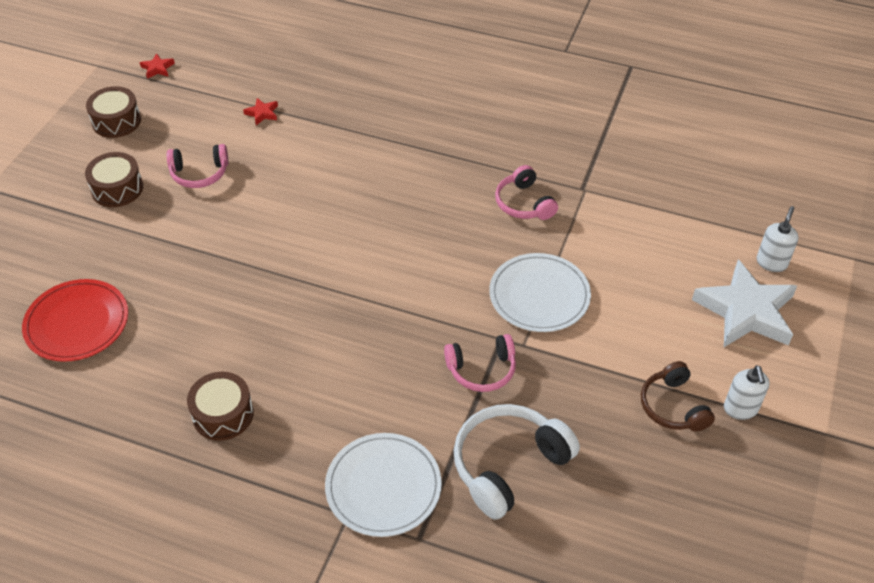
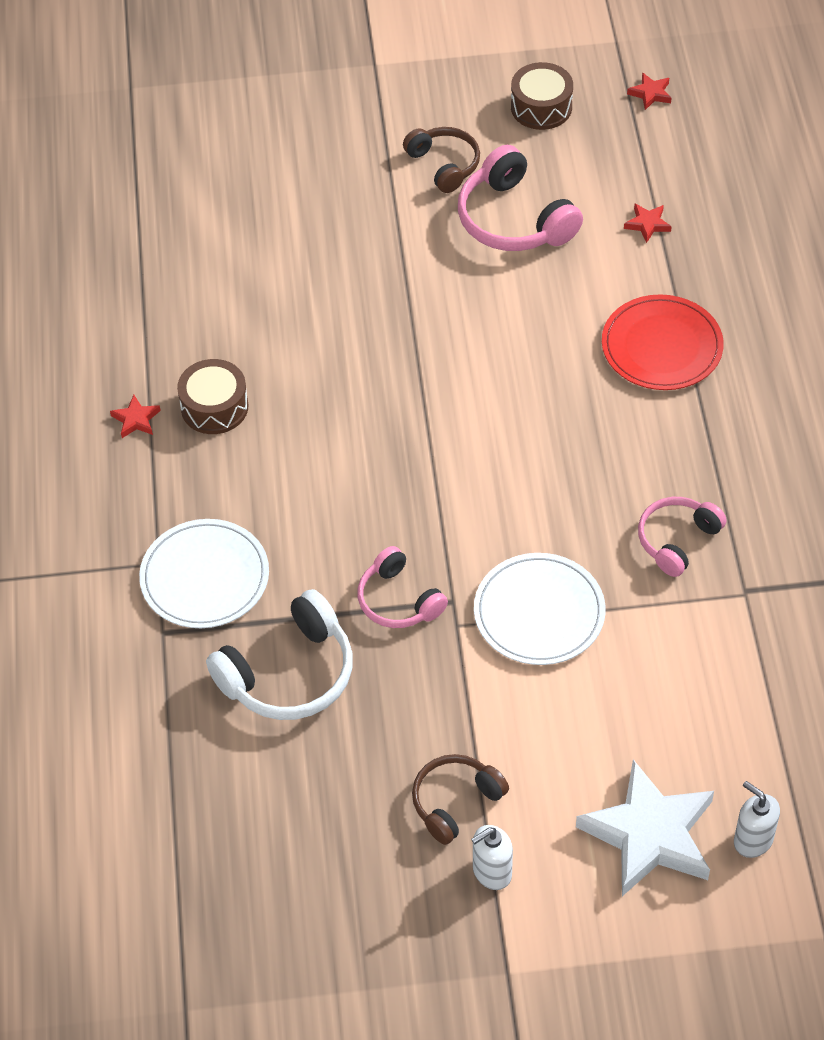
camera: 65 degrees right, 5 degrees up
(77, 323) = (253, 235): red plate -> red plate (661, 346)
(117, 188) = (444, 165): brown drum -> brown headphones
(193, 474) = (136, 419): none -> red star
(199, 173) = (513, 220): pink headphones -> pink headphones, size x1.56
(508, 465) = (289, 674): white headphones -> white headphones turned 120 degrees clockwise
(771, 262) = (753, 840): white soap dispenser -> white soap dispenser turned 135 degrees counterclockwise

